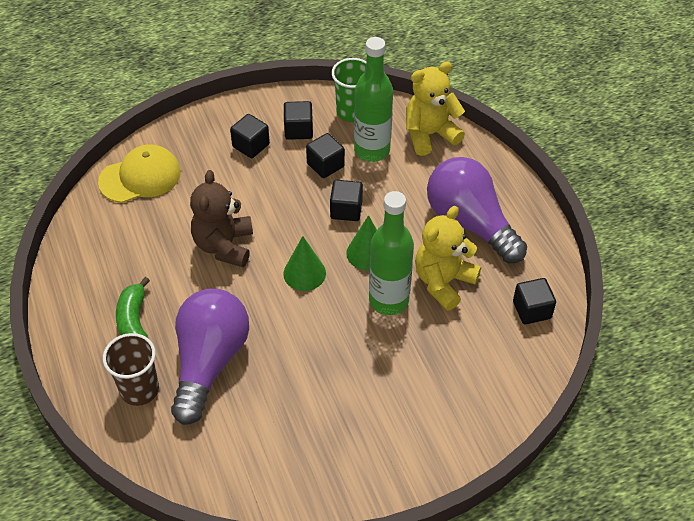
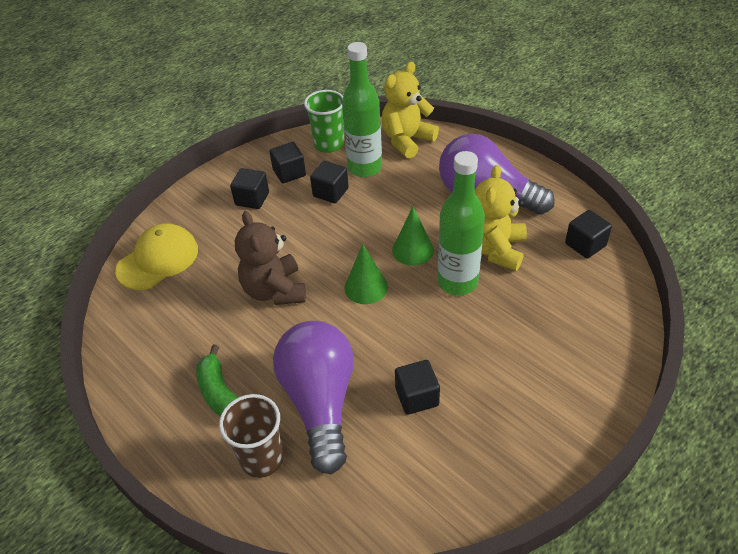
camera: 20 degrees left, 5 degrees down
(346, 210) = (371, 221): black cube -> black cube (417, 397)

